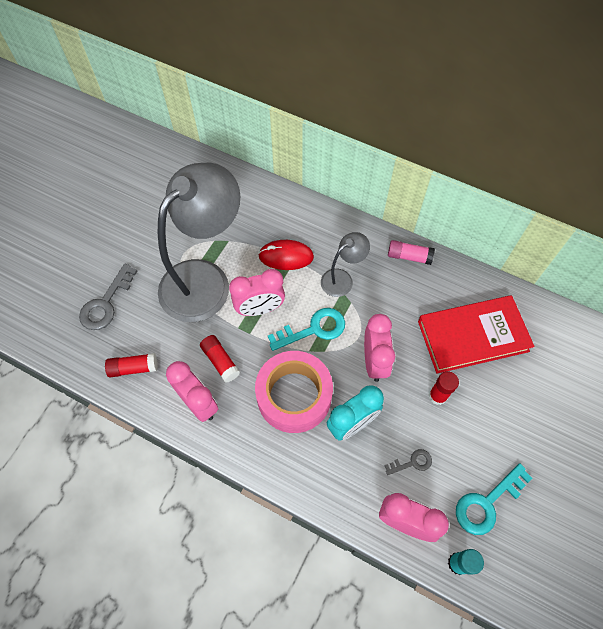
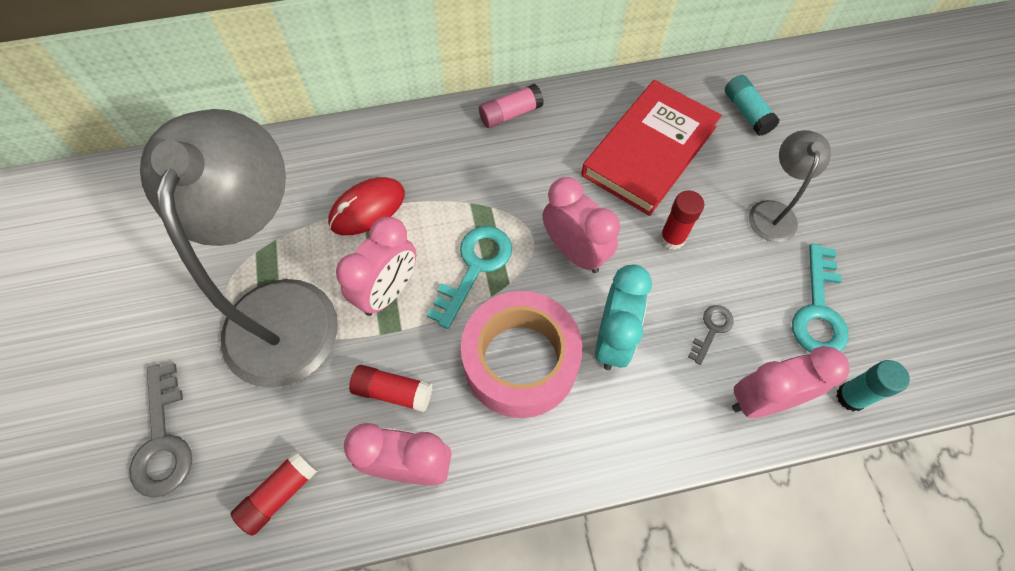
camera: 40 degrees left, 0 degrees up
(342, 279) = (457, 188): grey lamp -> grey lamp (772, 212)
(559, 357) = (747, 113): none -> turquoise glue stick

